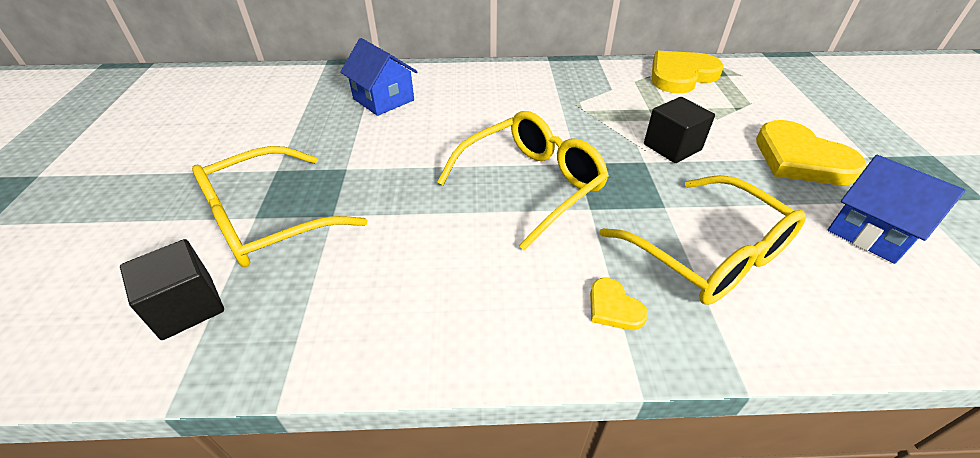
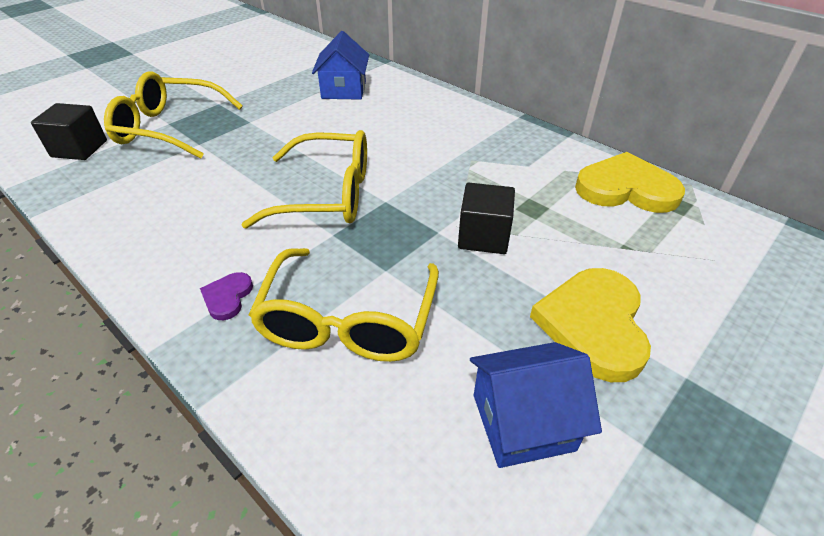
camera: 45 degrees right, 0 degrees up
(614, 307) = (227, 297): yellow heart -> purple heart
(870, 232) = (523, 422): blue house -> blue house turned 75 degrees clockwise

